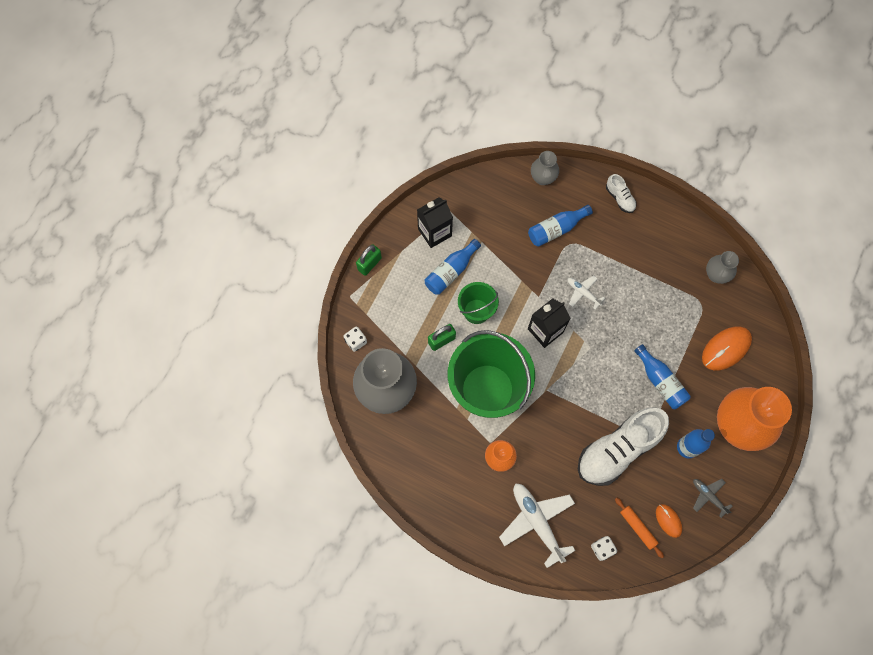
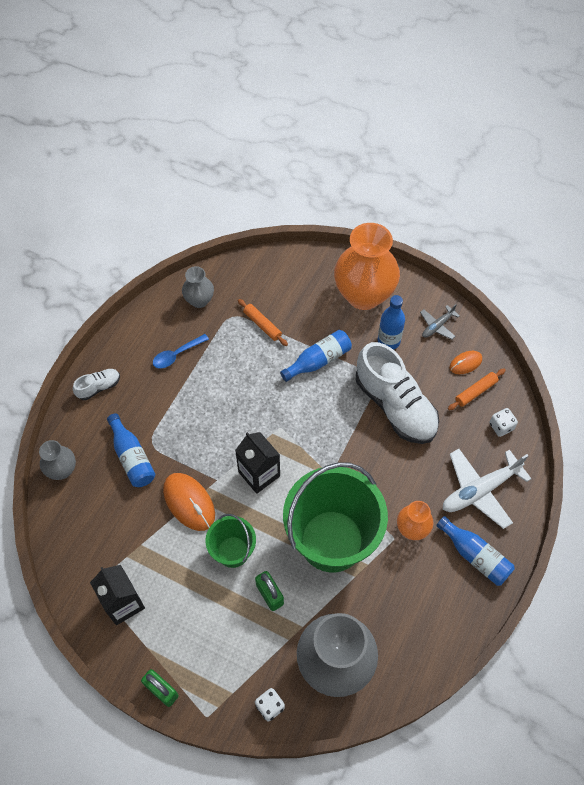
camera: 90 degrees left, 10 degrees down
(451, 272) = (179, 583): blue bottle -> blue bottle (475, 556)
(583, 293) = (214, 432): white plane -> none
(656, 258) = (177, 355): none -> blue spoon
(694, 331) = (262, 325): none -> orange rolling pin
(726, 349) = (282, 298): orange mouse -> orange mouse (189, 502)

